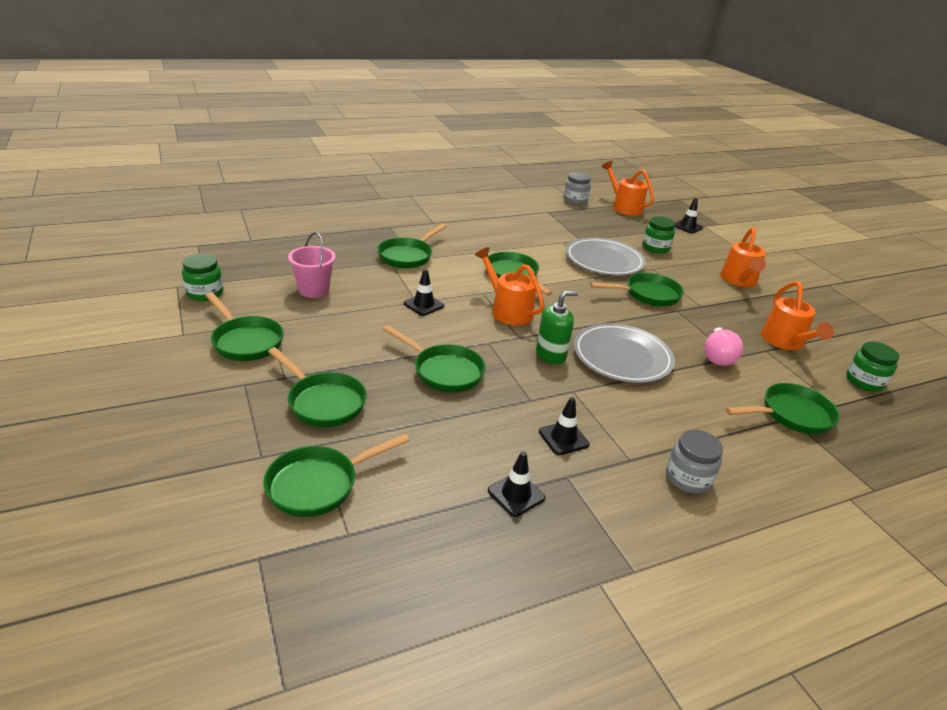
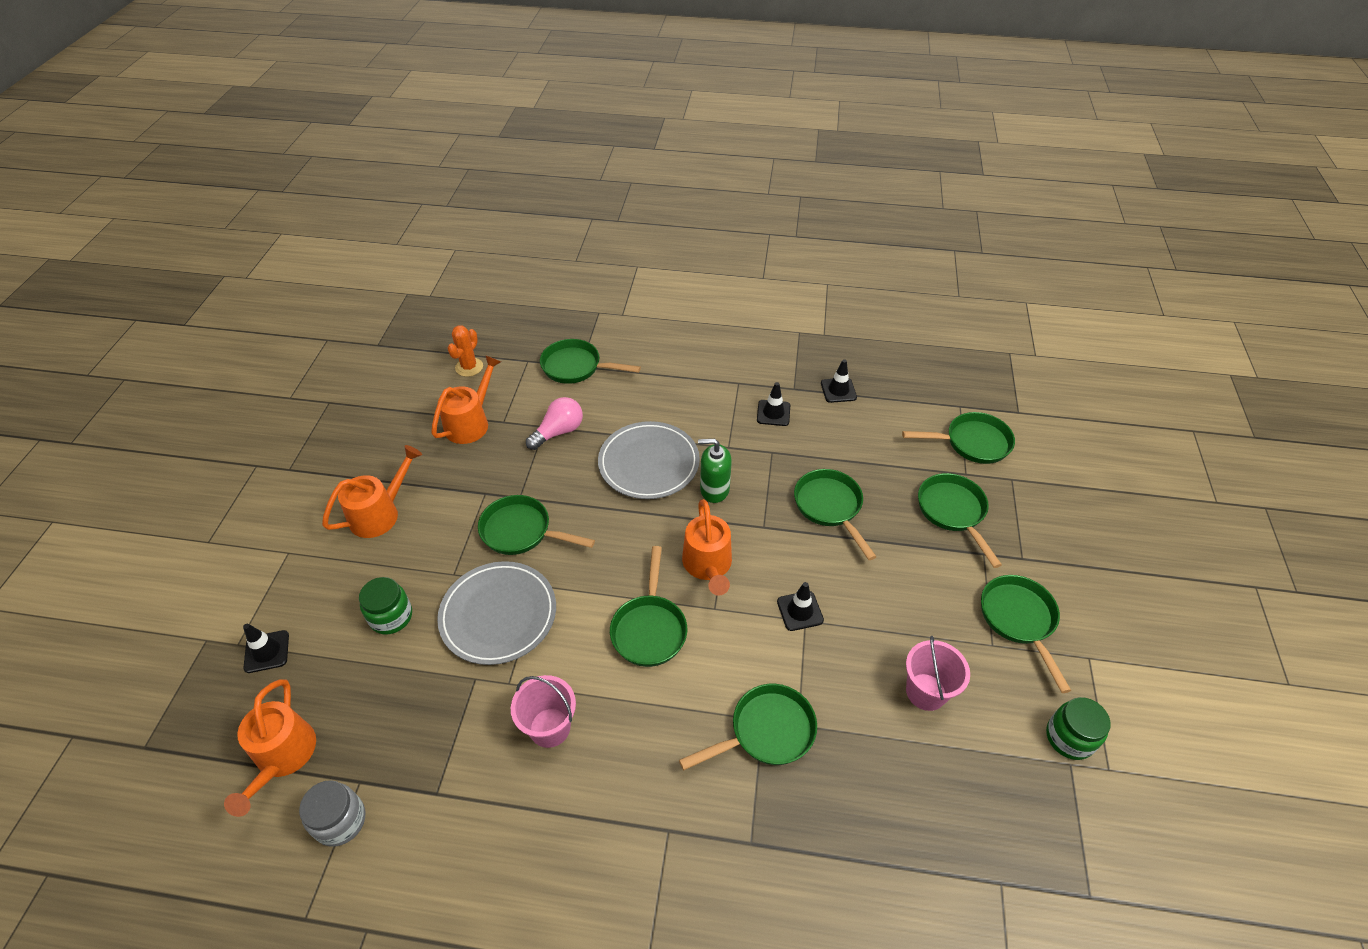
camera: 145 degrees left, 15 degrees up
(523, 235) = (550, 727): none -> pink bucket
(688, 478) = (712, 359): grey jar -> none
(864, 381) = (469, 367): green jar -> orange cactus

